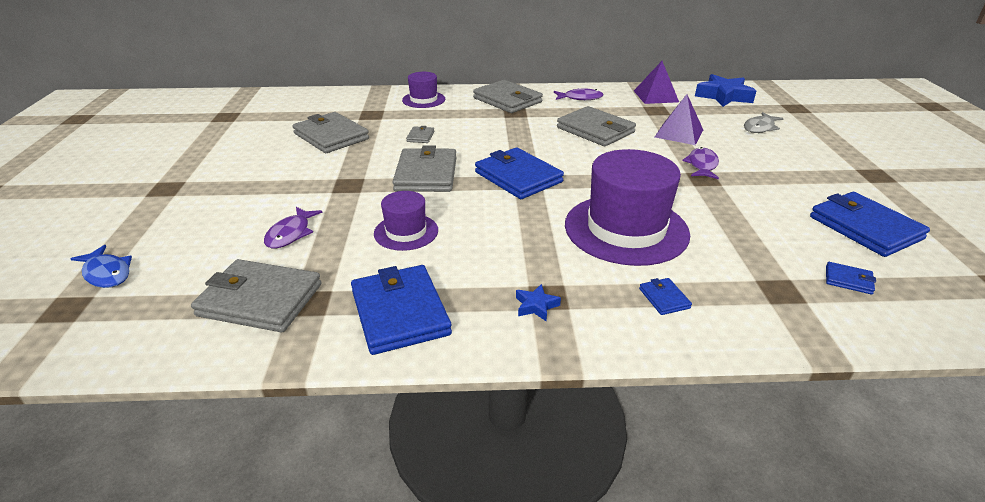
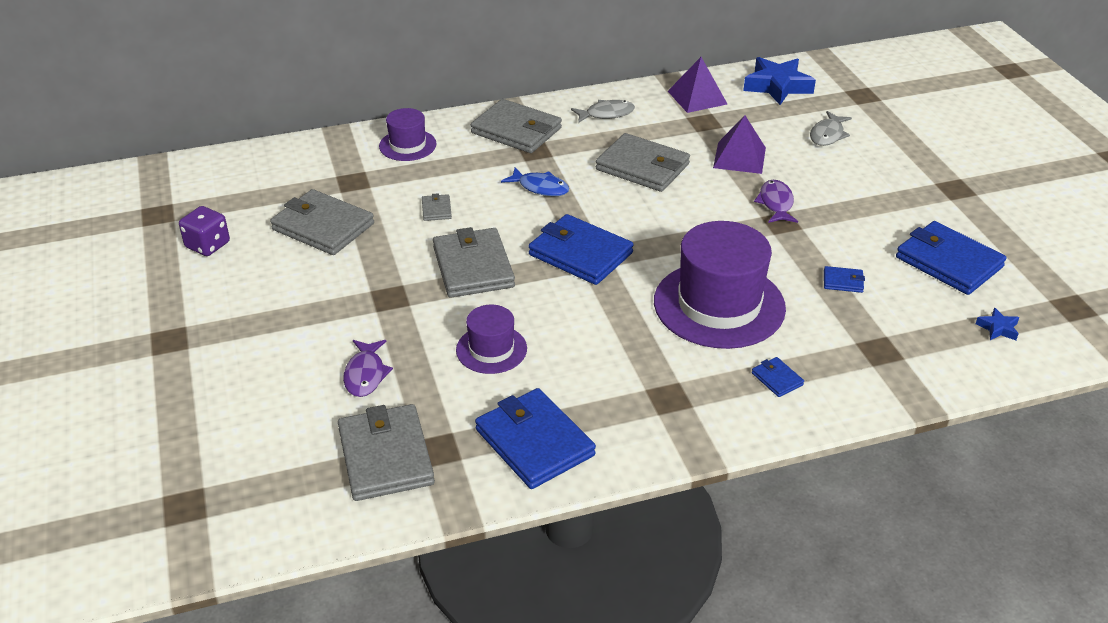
camera: 15 degrees left, 5 degrees up
(107, 273) = (195, 459): blue fish -> blue fish (540, 187)
(243, 137) = (208, 245): none -> purple dice
(260, 300) = (386, 456): grey wallet -> grey wallet turned 75 degrees clockwise
(536, 306) = (661, 410): blue star -> blue star (998, 328)
(580, 98) = (606, 114): purple fish -> grey fish
(848, 280) = (938, 327): blue wallet -> blue wallet (843, 281)

